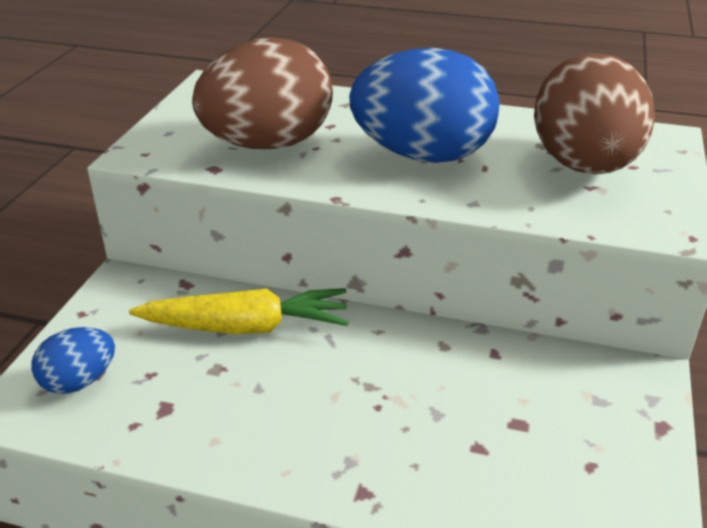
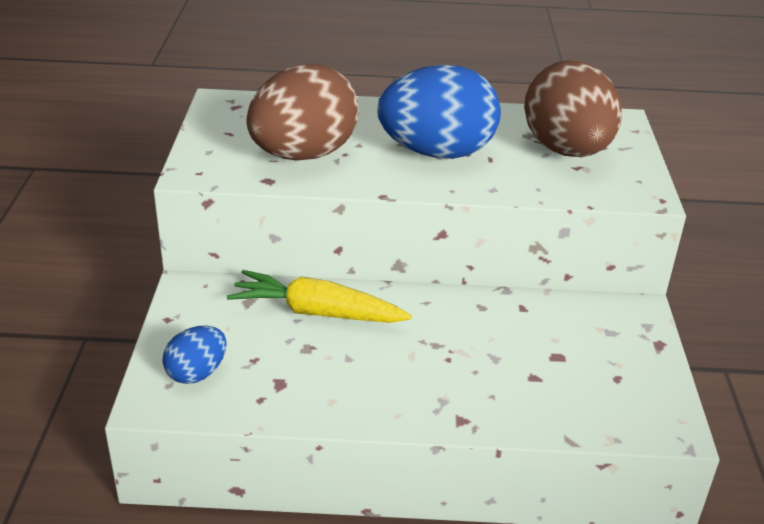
camera: 15 degrees left, 0 degrees up
(246, 327) = (317, 312): yellow carrot -> yellow carrot turned 150 degrees counterclockwise

